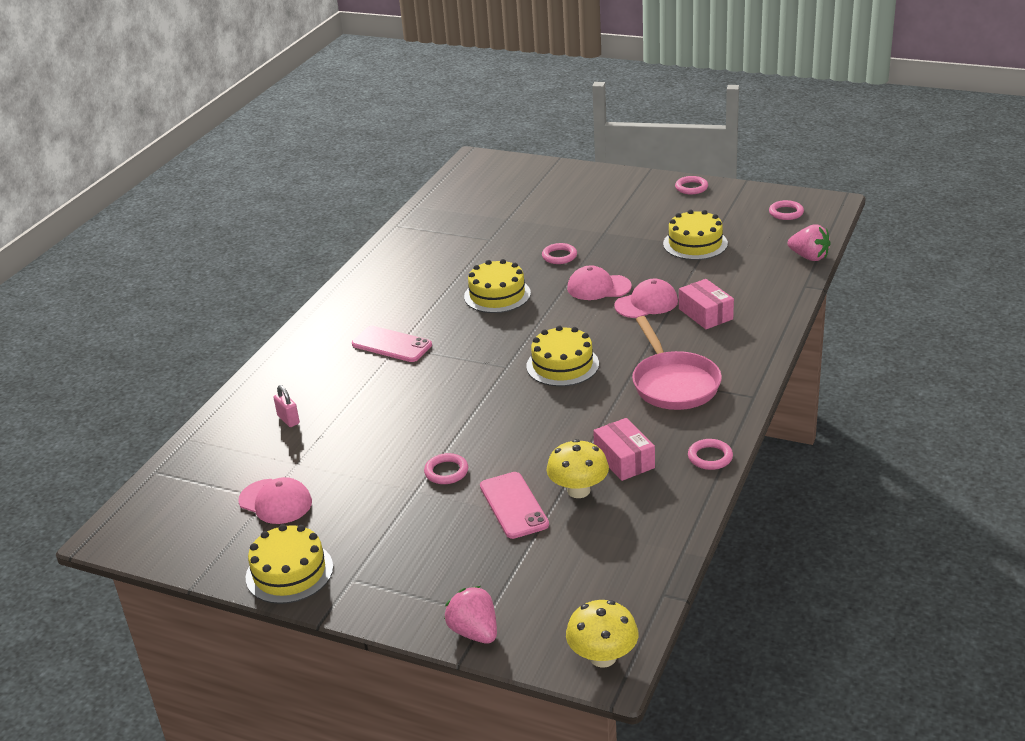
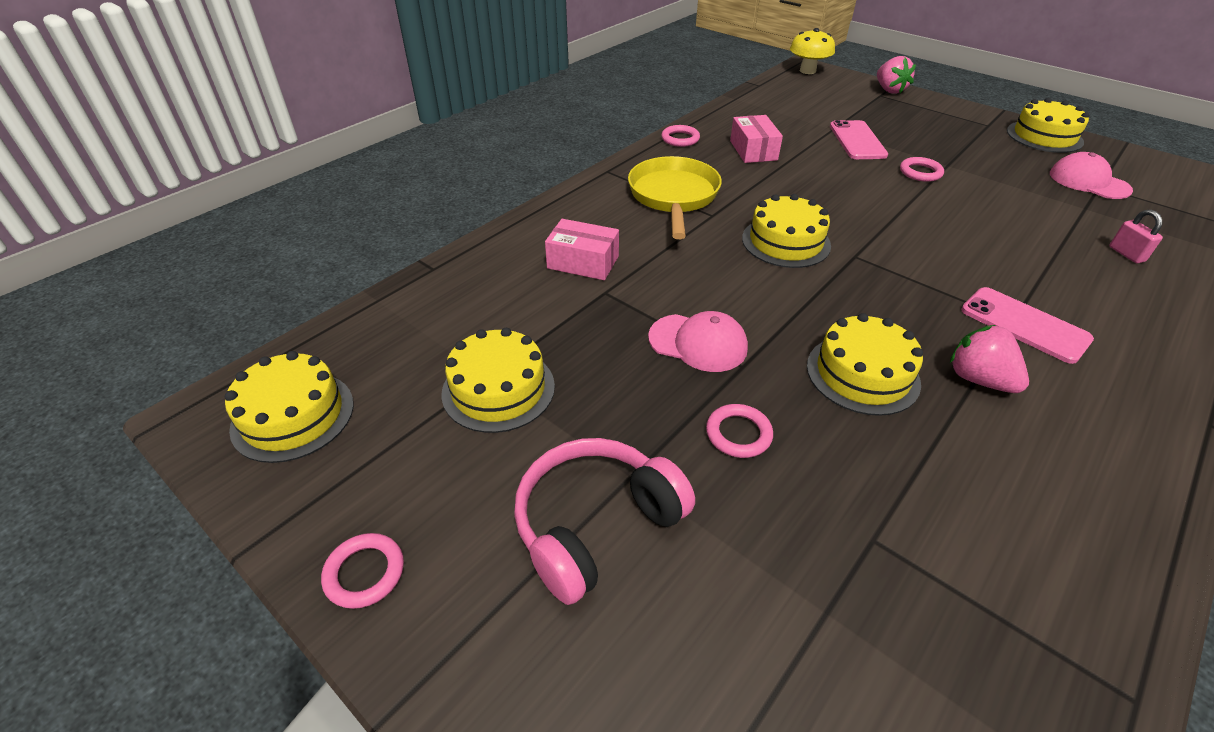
camera: 165 degrees left, 10 degrees up
(578, 490) = (800, 139): yellow mushroom -> none
(610, 217) = (596, 525): none -> pink headphones
(646, 303) = (645, 296): pink cap -> none
(673, 383) = (673, 197): pink pan -> yellow pan
(705, 314) = (583, 262): pink box -> pink box turned 60 degrees counterclockwise
(786, 213) = (293, 415): pink ring -> yellow cake
(809, 257) = (374, 310): pink strawberry -> pink strawberry (978, 379)

